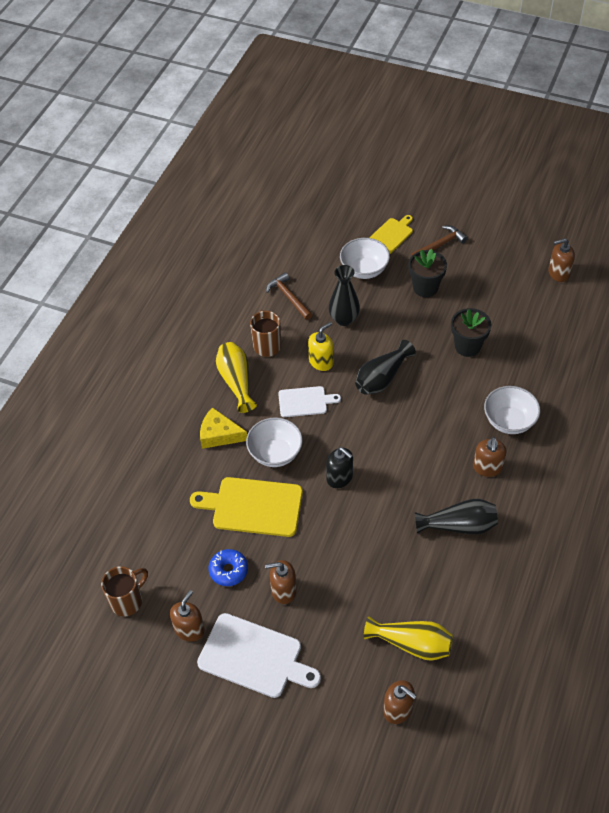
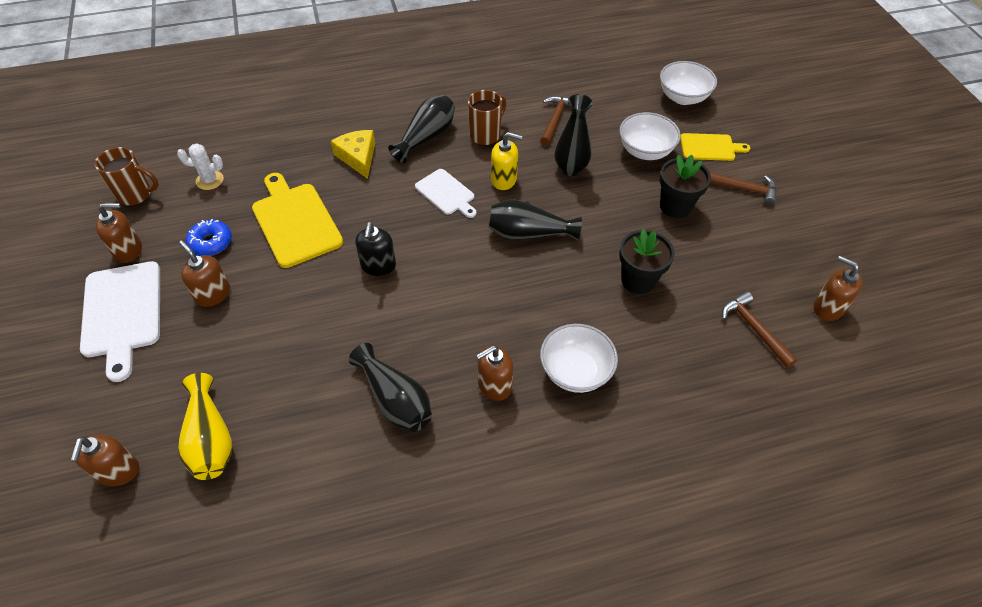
camera: 50 degrees right, 0 degrees up
(157, 543) = (209, 180): none -> white cactus
(236, 381) = (426, 137): yellow vase -> black vase
(275, 453) = (368, 204): white bowl -> white bowl (683, 97)
(546, 316) = (754, 328): none -> brown hammer

